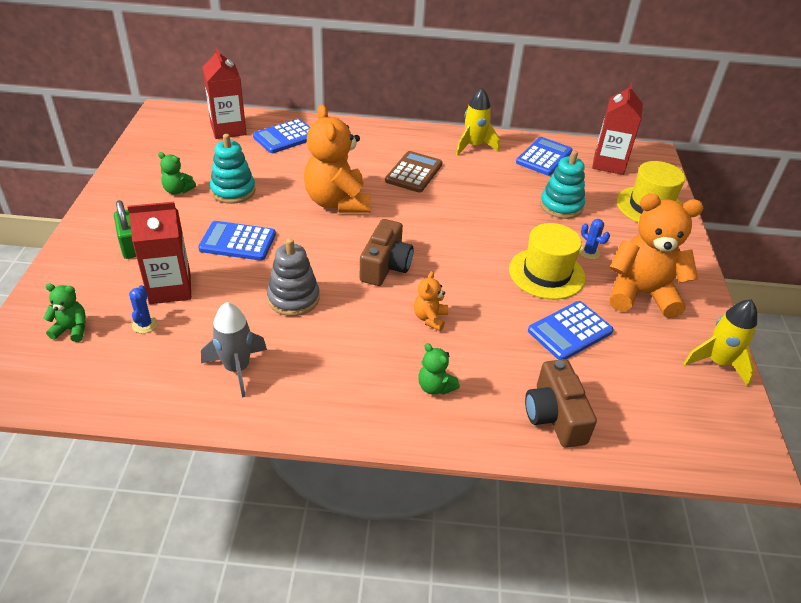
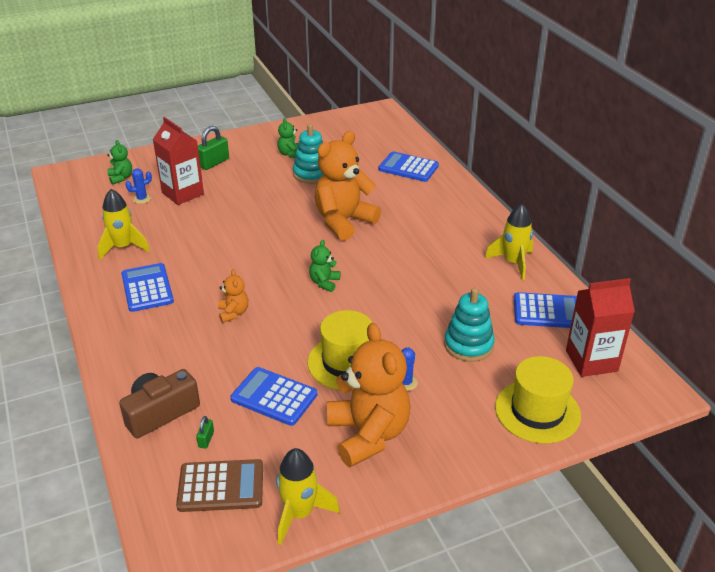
camera: 65 degrees right, 5 degrees down
(228, 129) = (389, 141): red carton -> none
(237, 368) = (123, 247): grey rocket -> yellow rocket
(238, 242) = (253, 198): blue calculator -> blue calculator (147, 288)
(293, 298) = (209, 243): grey stacking toy -> none
(385, 266) = (281, 271): brown camera -> none
(414, 173) = (428, 244): brown calculator -> brown calculator (221, 486)
(430, 318) = (233, 313): orange teddy bear -> orange teddy bear turned 90 degrees clockwise
(435, 387) = (156, 339): green teddy bear -> green teddy bear (324, 282)
(607, 393) = (206, 439): none -> green padlock

